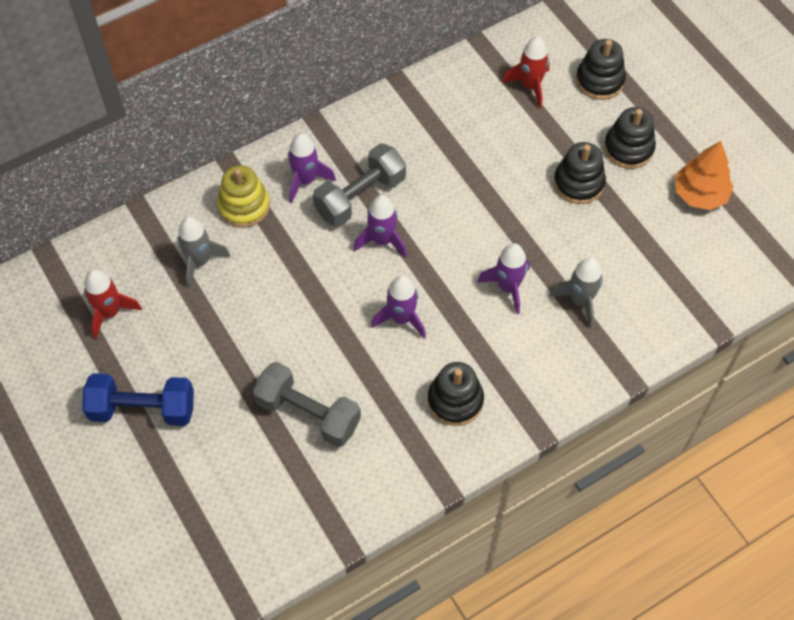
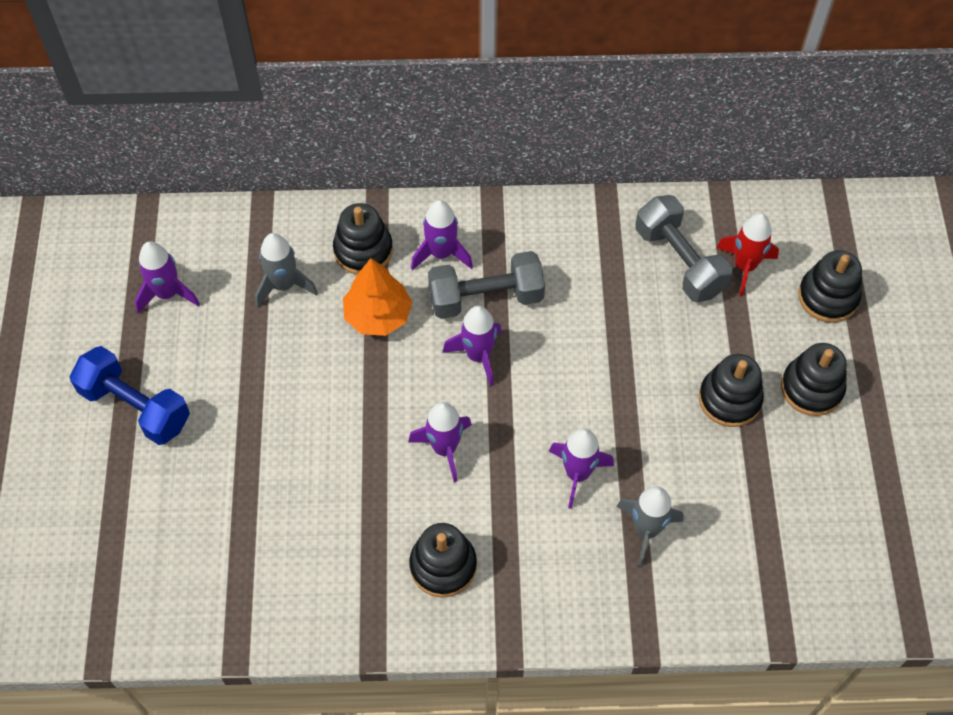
camera: 30 degrees right, 0 degrees up
(110, 312) = (167, 293): red rocket -> purple rocket
(244, 206) = (363, 250): yellow stacking toy -> black stacking toy
(308, 414) = (287, 498): grey dumbbell -> grey dumbbell (679, 261)
(699, 194) = (861, 480): orange tree -> orange tree (378, 315)

